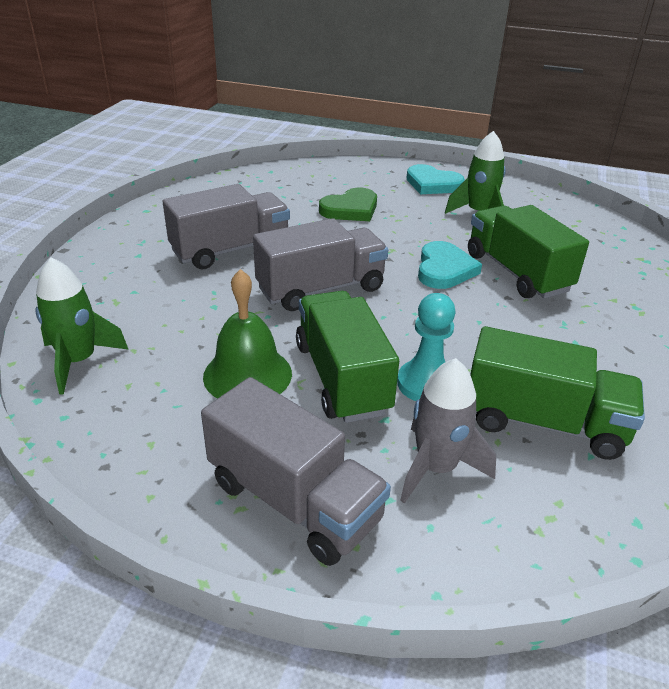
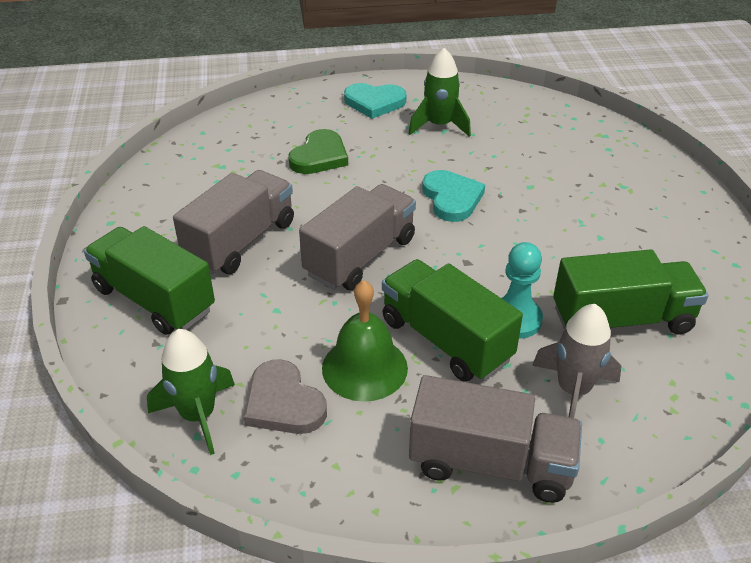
camera: 25 degrees left, 5 degrees up
(153, 377) = (283, 403): none -> grey heart
(517, 272) = (513, 182): green truck -> green truck (154, 299)

